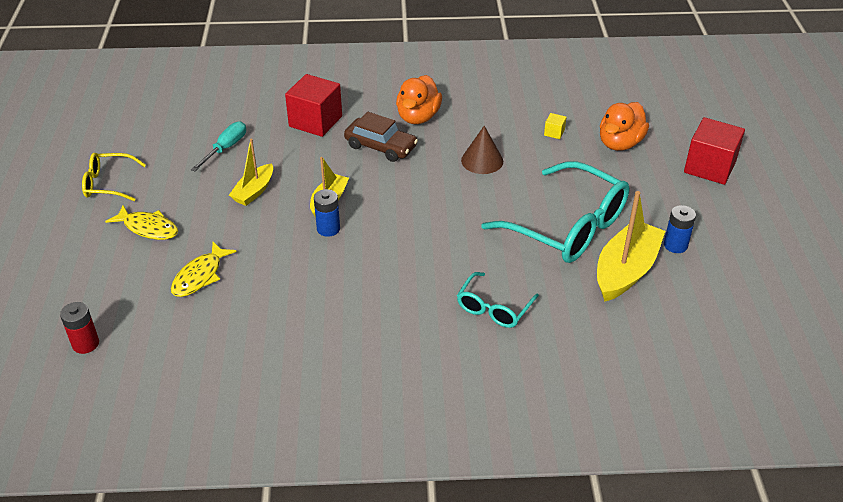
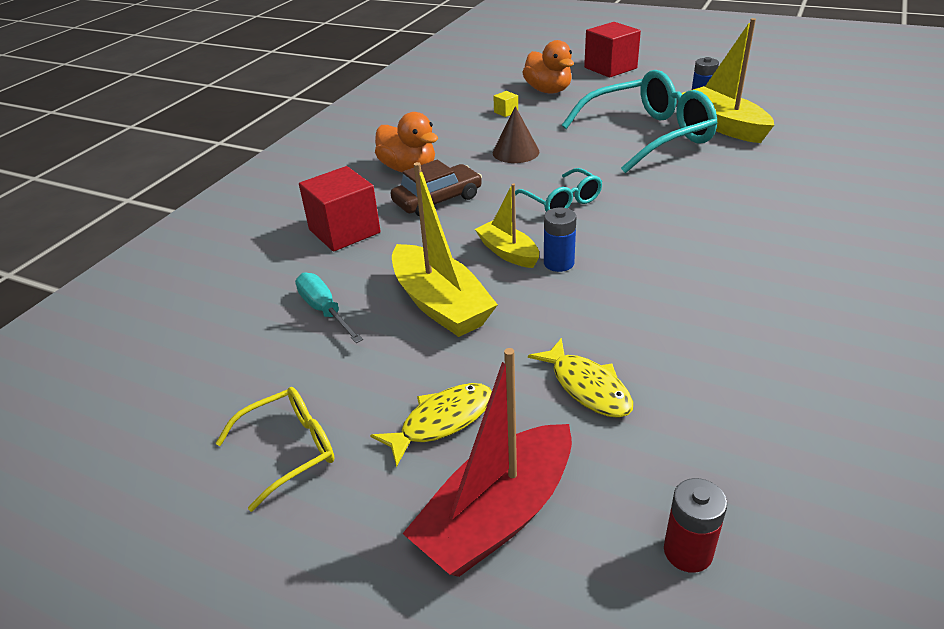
camera: 60 degrees left, 5 degrees down
(88, 269) = (497, 516): none -> red boat
(108, 184) = (290, 450): yellow glasses -> yellow glasses turned 150 degrees counterclockwise
(254, 191) = (440, 304): yellow boat -> yellow boat, size x1.69
(493, 308) = (748, 194): turquoise glasses -> turquoise glasses (562, 201)

